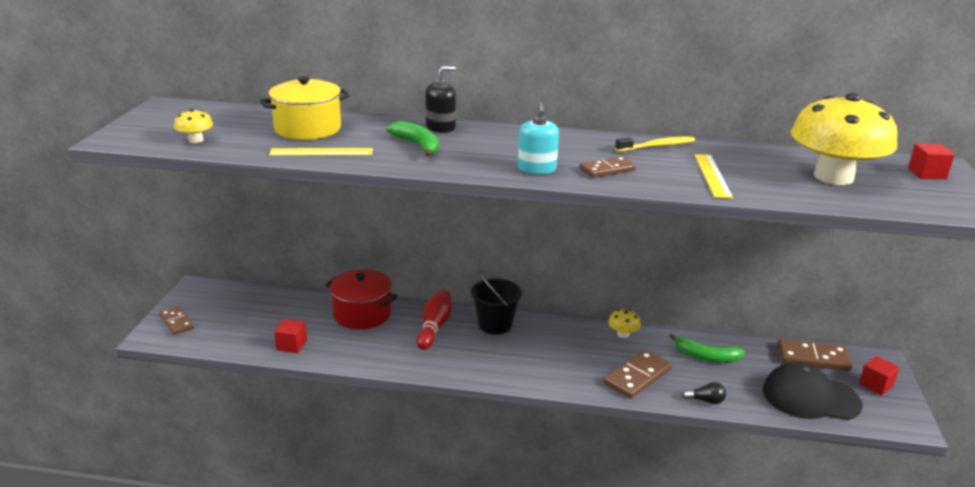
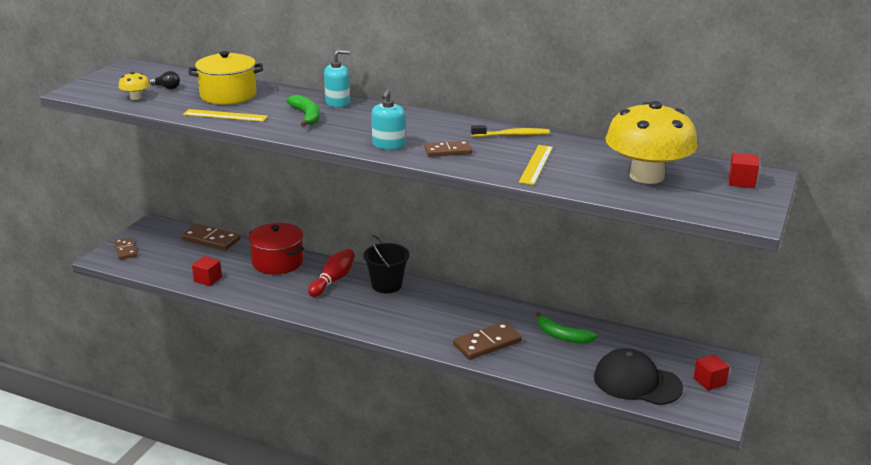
camera: 15 degrees right, 0 degrees up
(440, 127) = (337, 103): black soap dispenser -> turquoise soap dispenser
(623, 334) = (497, 307): yellow mushroom -> none
(705, 400) = (536, 371): black light bulb -> black light bulb (166, 87)
(813, 358) = (665, 351): brown domino -> brown domino (211, 240)

